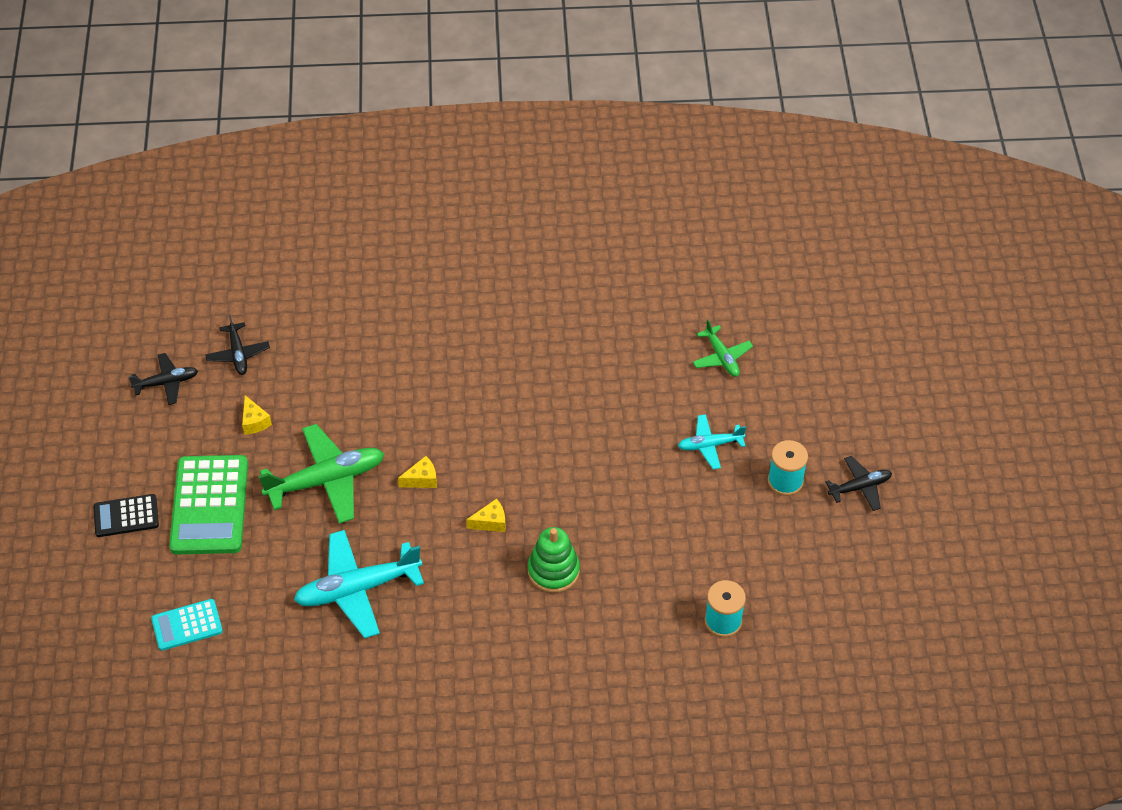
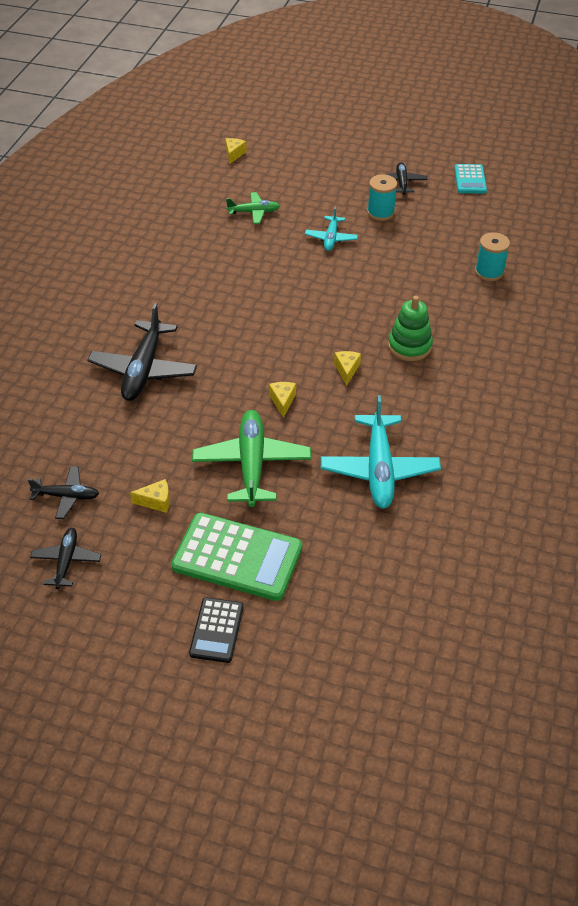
camera: 70 degrees left, 5 degrees down
(187, 625) = (370, 605): turquoise calculator -> turquoise calculator (470, 179)
(420, 350) = (144, 370): none -> black plane
(826, 301) = (234, 154): none -> yellow cheese

